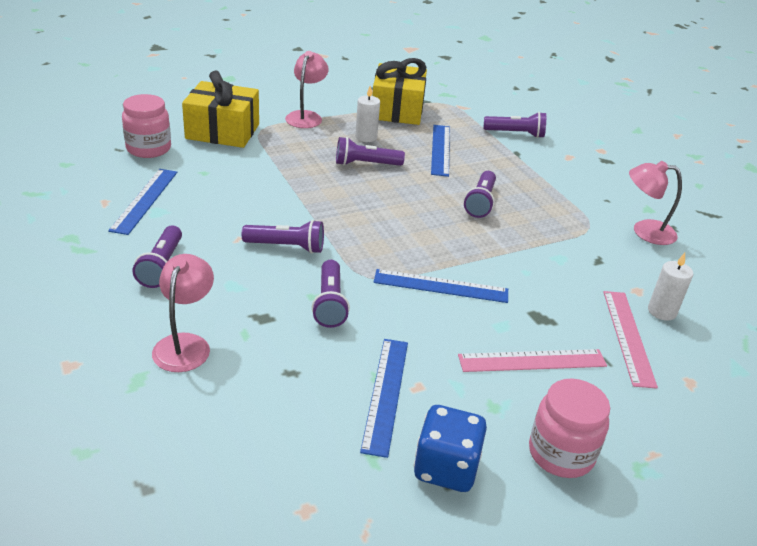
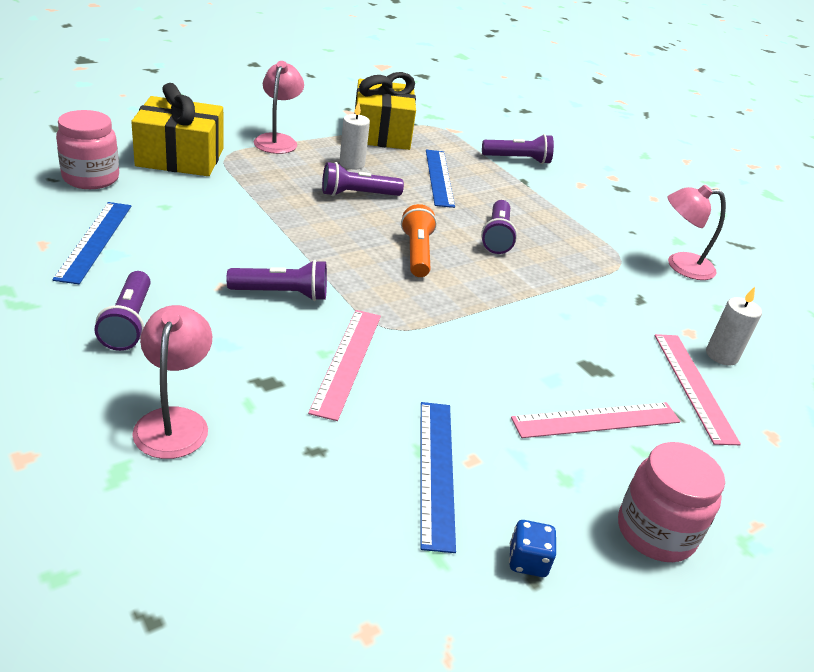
camera: 10 degrees left, 0 degrees up
(329, 303) = (347, 361): purple flashlight -> pink ruler
(407, 215) = (417, 253): none -> orange flashlight
(441, 286) = (473, 335): blue ruler -> none
(446, 468) = (527, 561): blue dice -> blue dice, size x0.54

